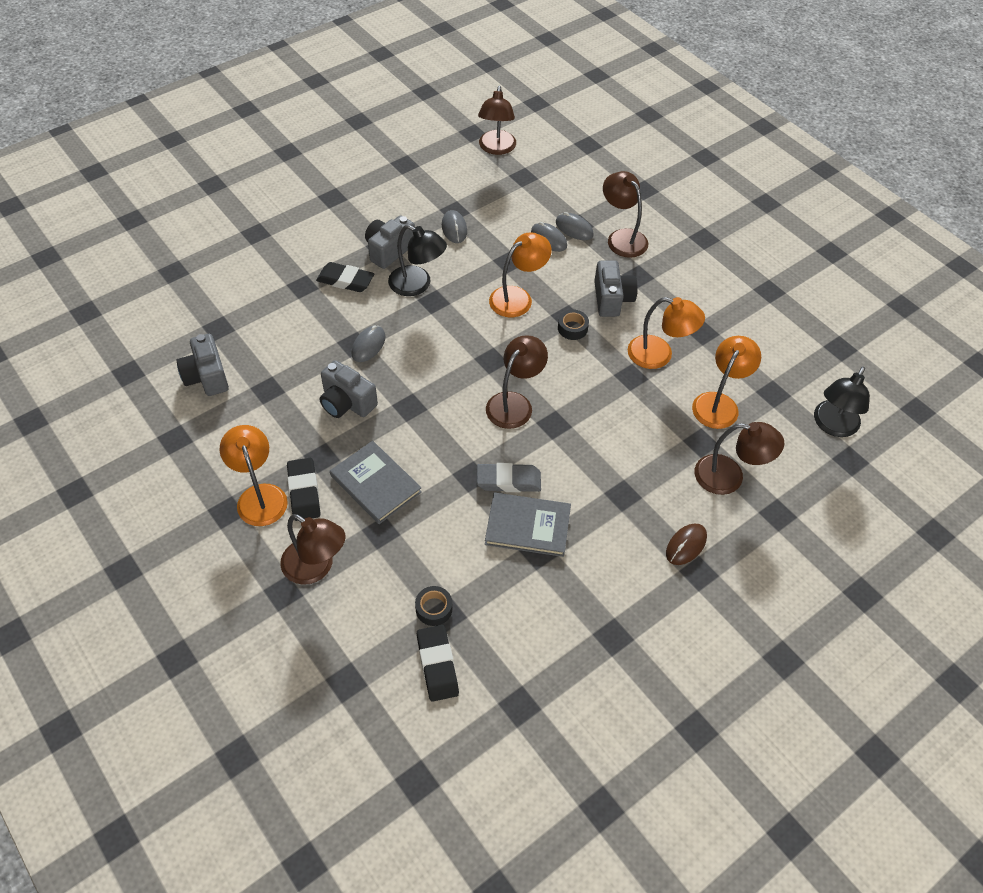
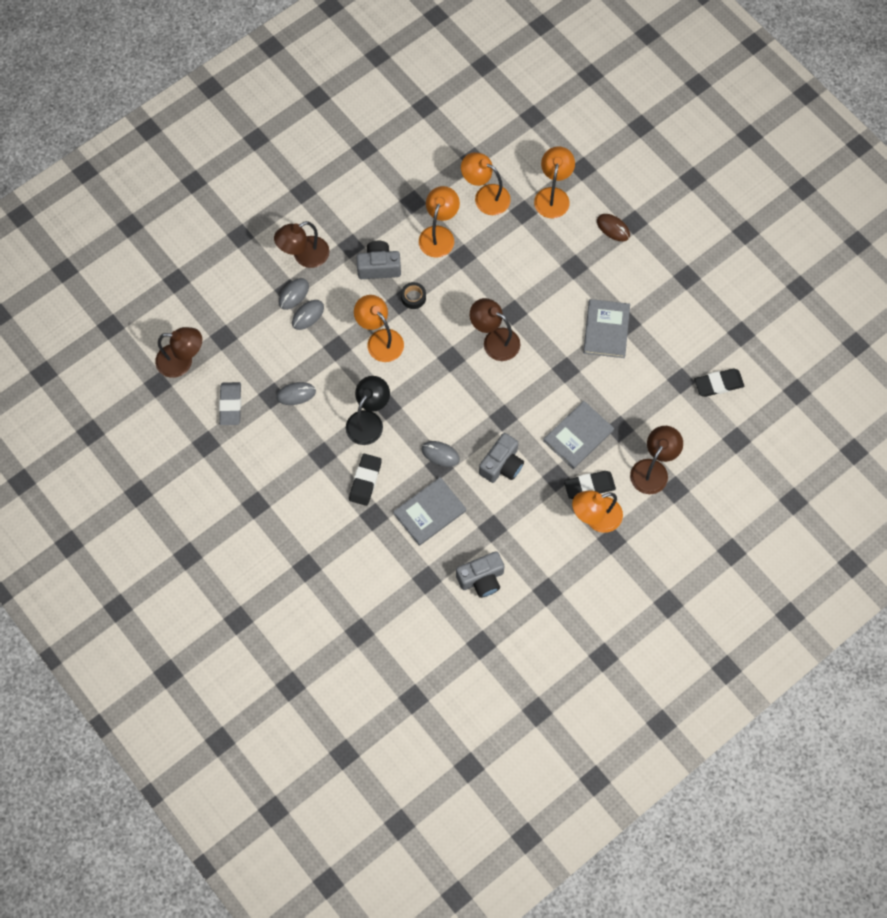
camera: 90 degrees left, 15 degrees up
(298, 333) = (429, 512): none -> grey book
(389, 250) = (326, 448): grey camera -> none
(434, 609) = (677, 389): black tape -> none
(508, 481) = (568, 343): grey eraser -> grey eraser (230, 405)
(729, 477) = (553, 196): brown lamp -> orange lamp
(832, 426) = (502, 123): black lamp -> none

